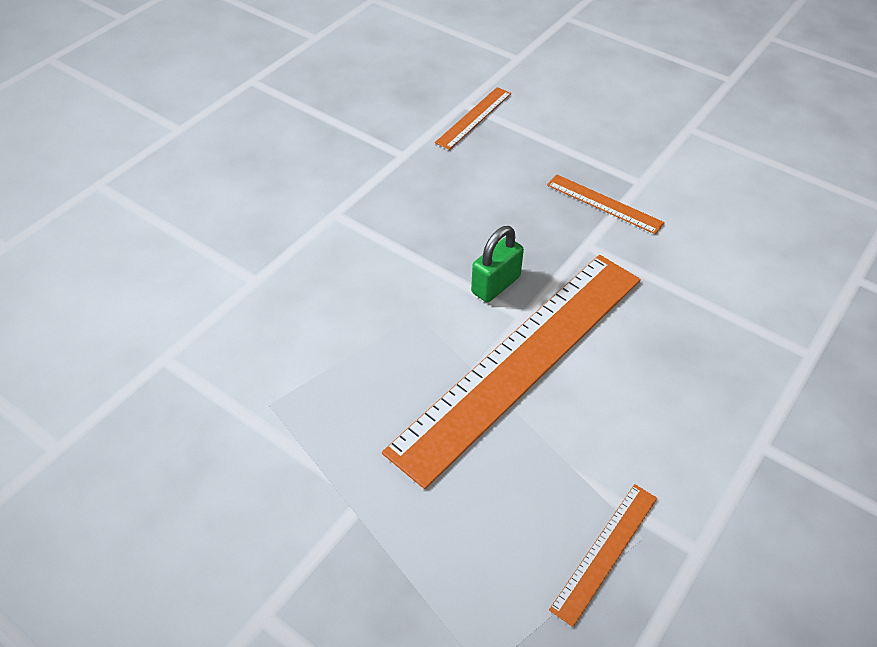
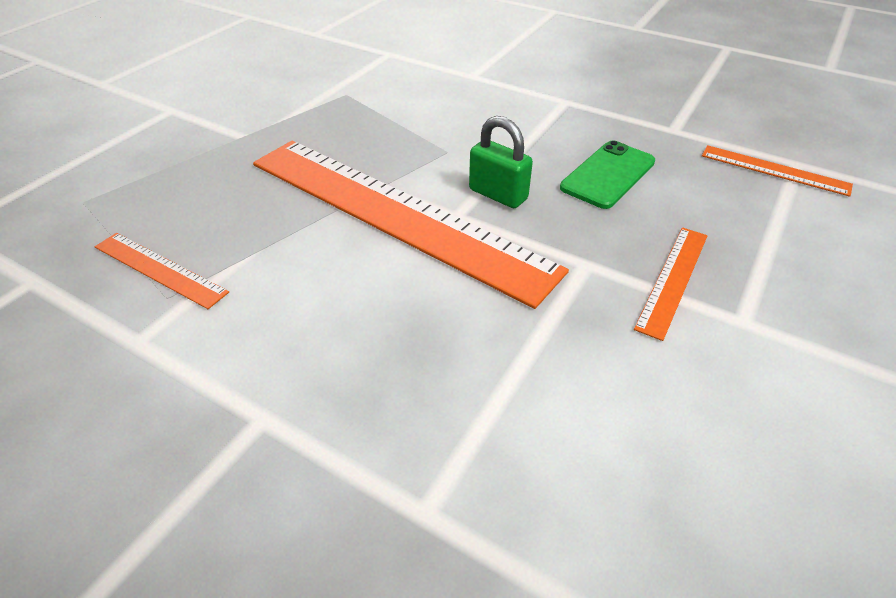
camera: 85 degrees right, 5 degrees down
(471, 210) = (608, 175): none -> green phone

